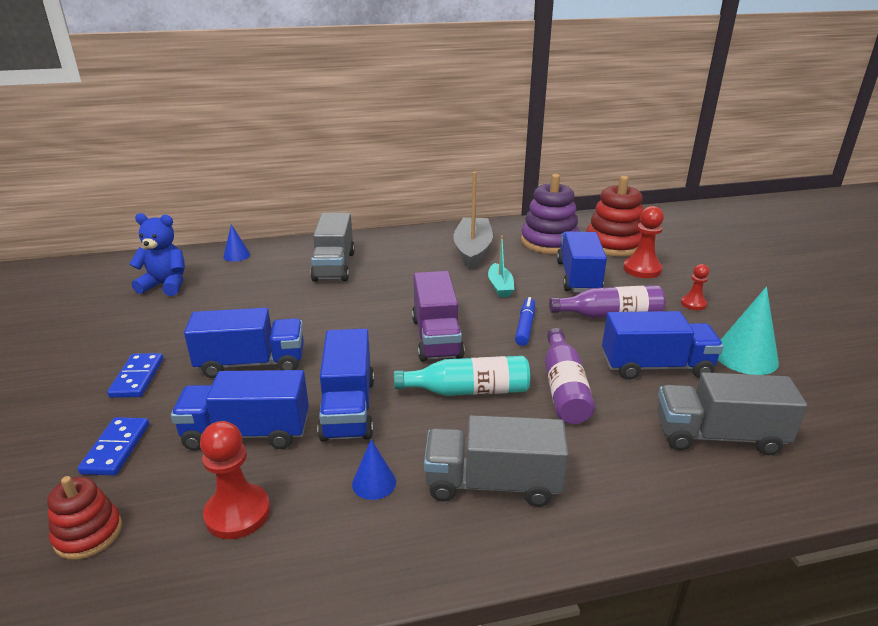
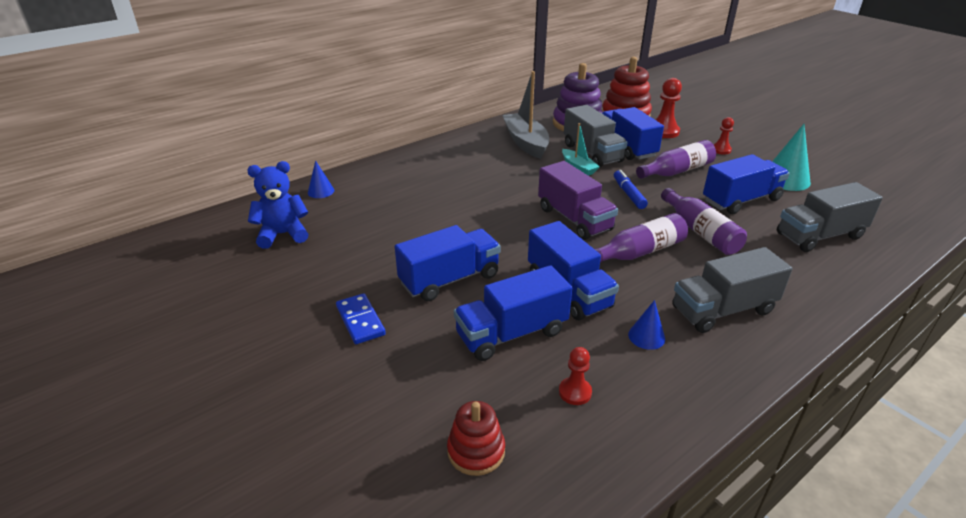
camera: 25 degrees left, 5 degrees up
(116, 448) = (415, 382): blue domino -> none
(238, 513) = (575, 392): red pawn -> red pawn, size x0.60
(334, 266) = (425, 181): grey truck -> grey truck (592, 153)
(468, 391) = (639, 252): turquoise bottle -> purple bottle

